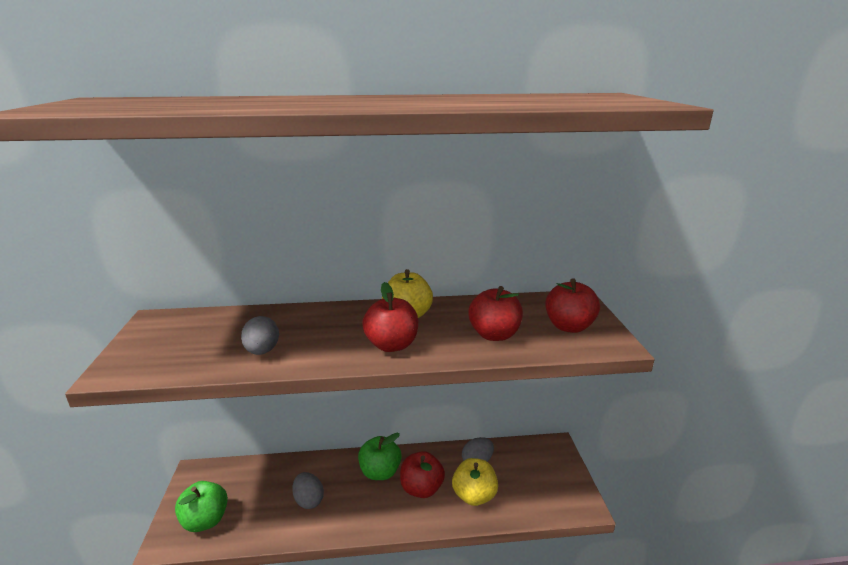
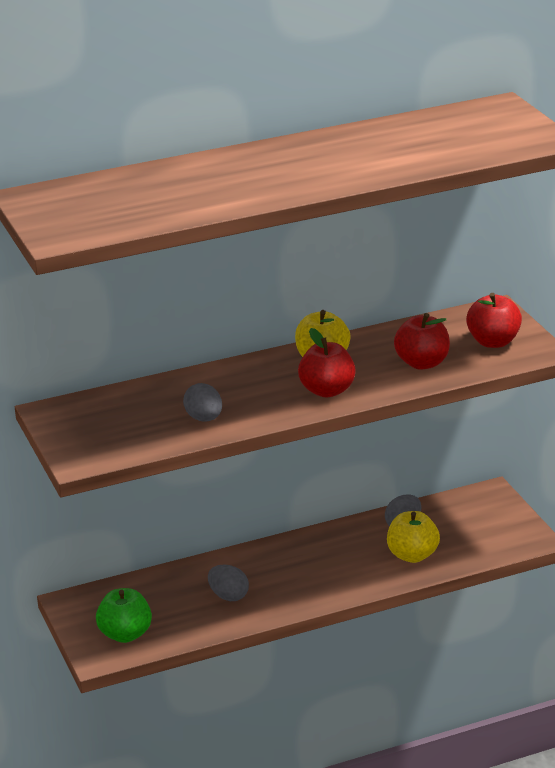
camera: 15 degrees left, 5 degrees up
(380, 472) = (294, 557): green apple -> none
(421, 488) = (351, 561): red apple -> none

